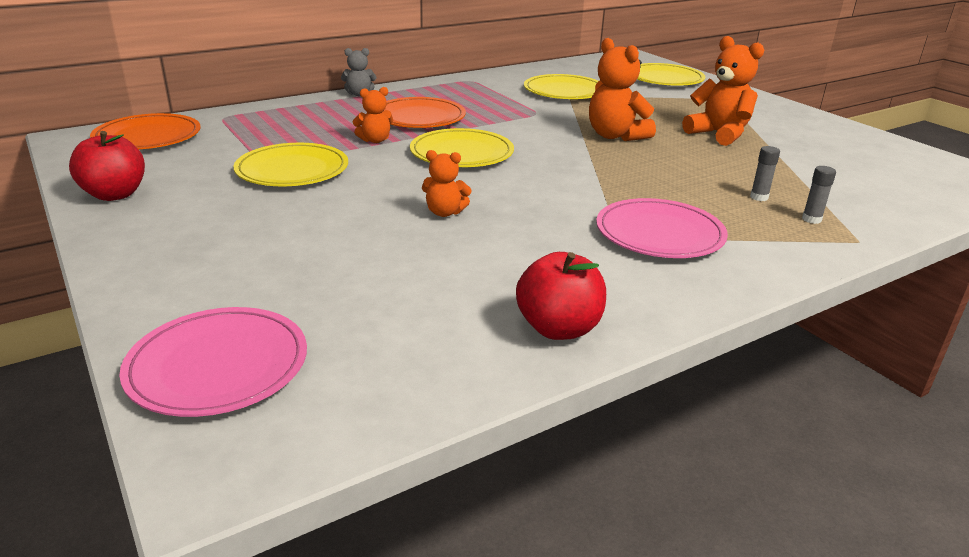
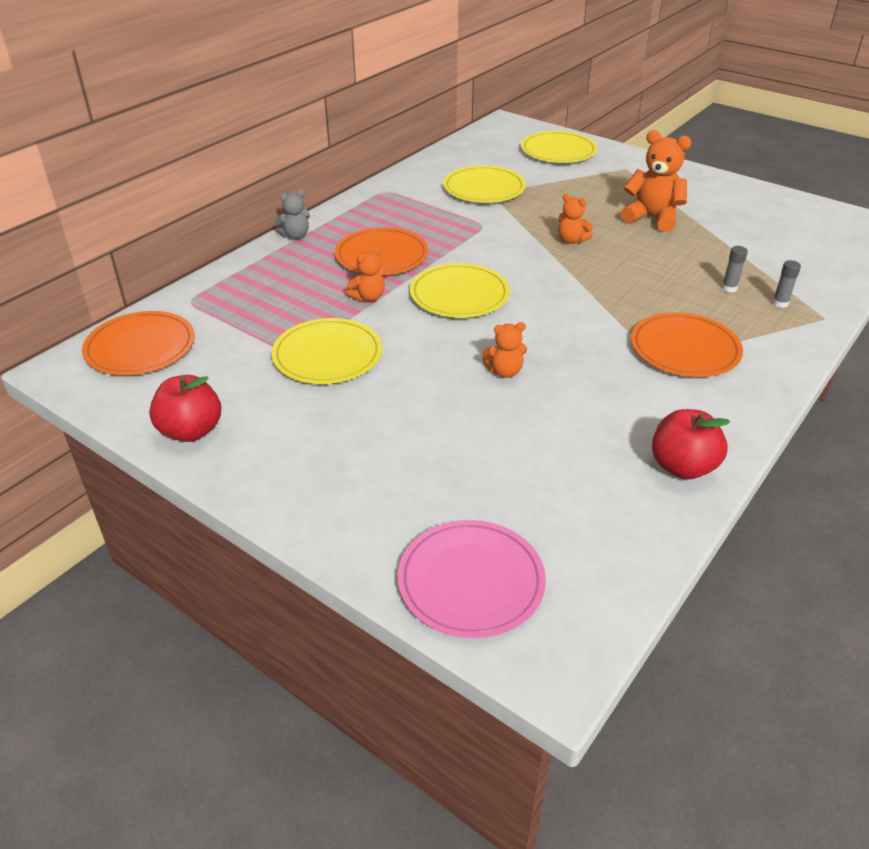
camera: 20 degrees left, 10 degrees up
(615, 136) = (571, 240): orange teddy bear -> orange teddy bear, size x0.56
(659, 233) = (684, 349): pink plate -> orange plate

